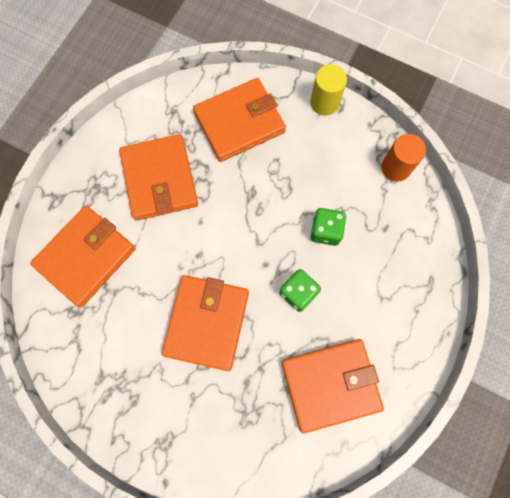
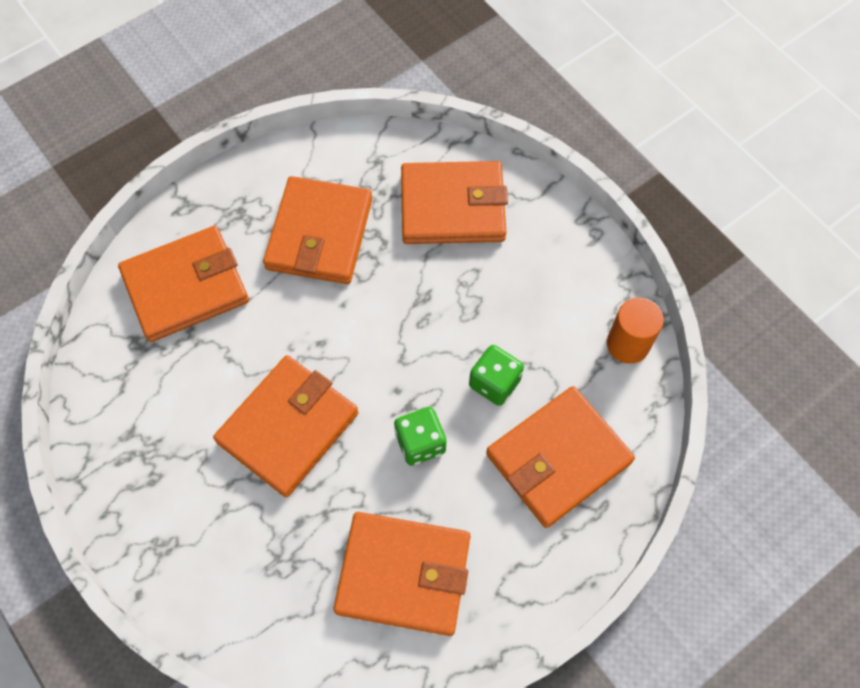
camera: 25 degrees right, 10 degrees down
(324, 103) = (574, 226): yellow cylinder -> none
(389, 262) = (558, 458): none -> orange wallet

